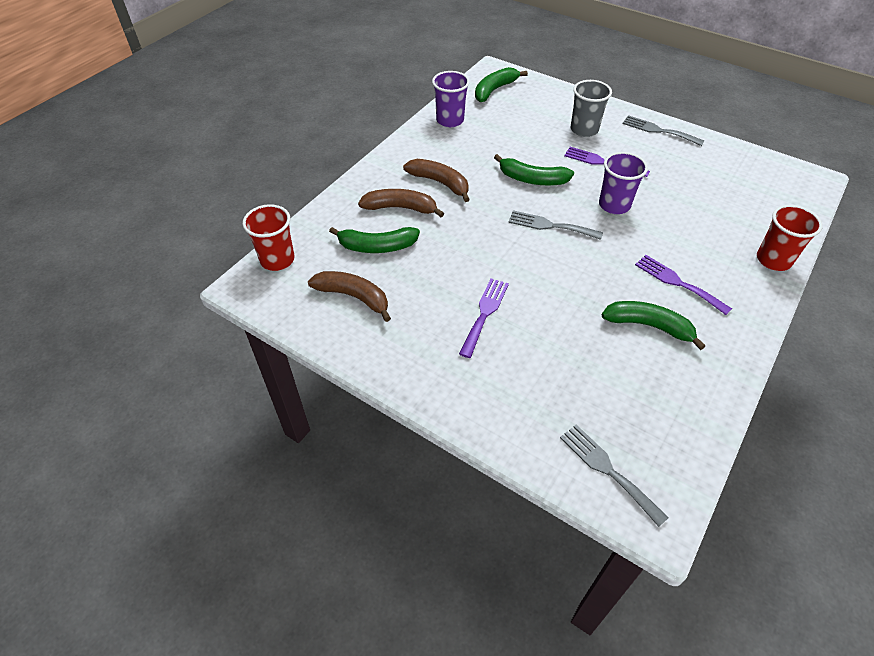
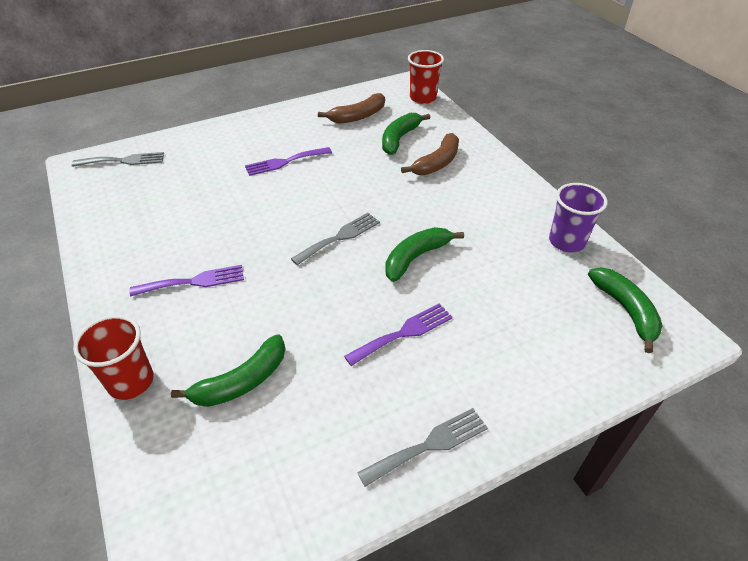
camera: 120 degrees right, 5 degrees down
(440, 183) = (456, 195): brown banana -> none
(484, 313) = (285, 162): purple fork -> purple fork turned 105 degrees clockwise
(584, 130) = (481, 354): grey cup -> none
(614, 205) = (326, 299): purple cup -> none
(648, 326) = (180, 236): green banana -> green banana (242, 381)

